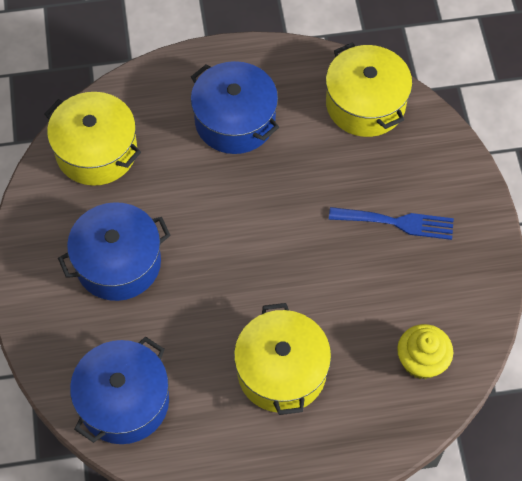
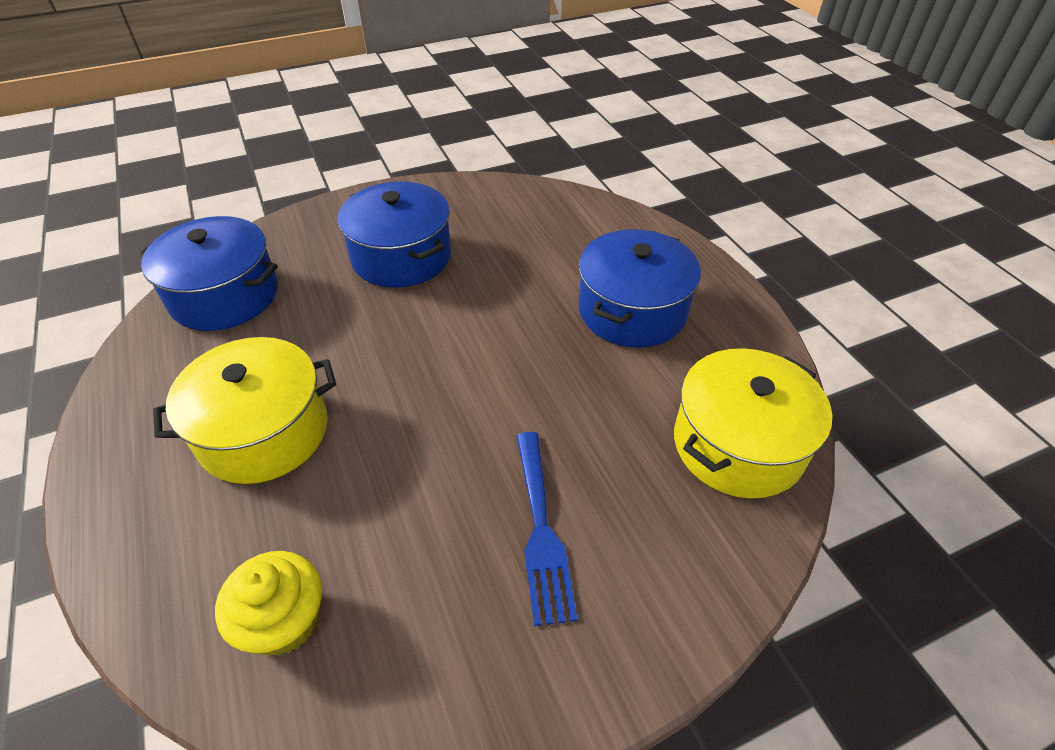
camera: 75 degrees right, 15 degrees down
(96, 151) = (537, 214): yellow pot -> none

